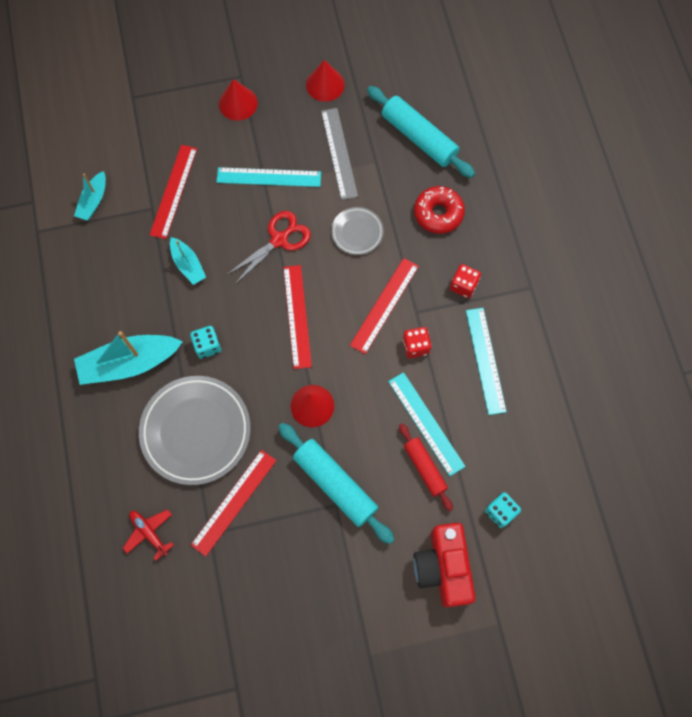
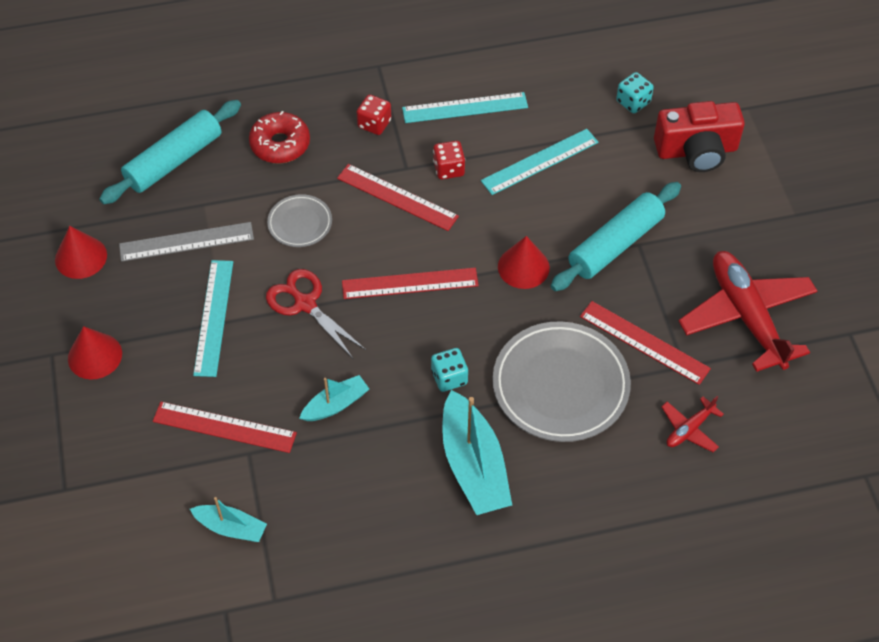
camera: 90 degrees left, 15 degrees down
(257, 594) = (746, 316): none -> red plane
(424, 468) = (591, 164): red rolling pin -> none

